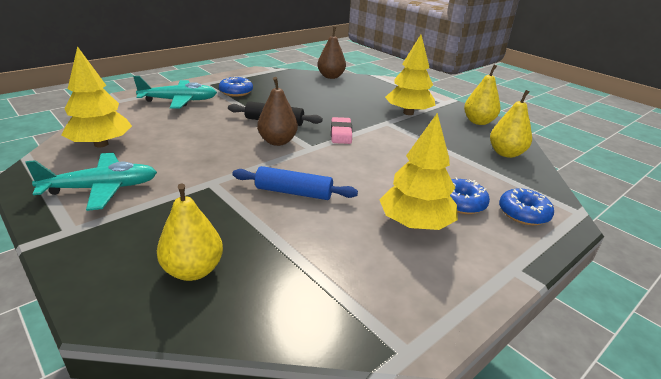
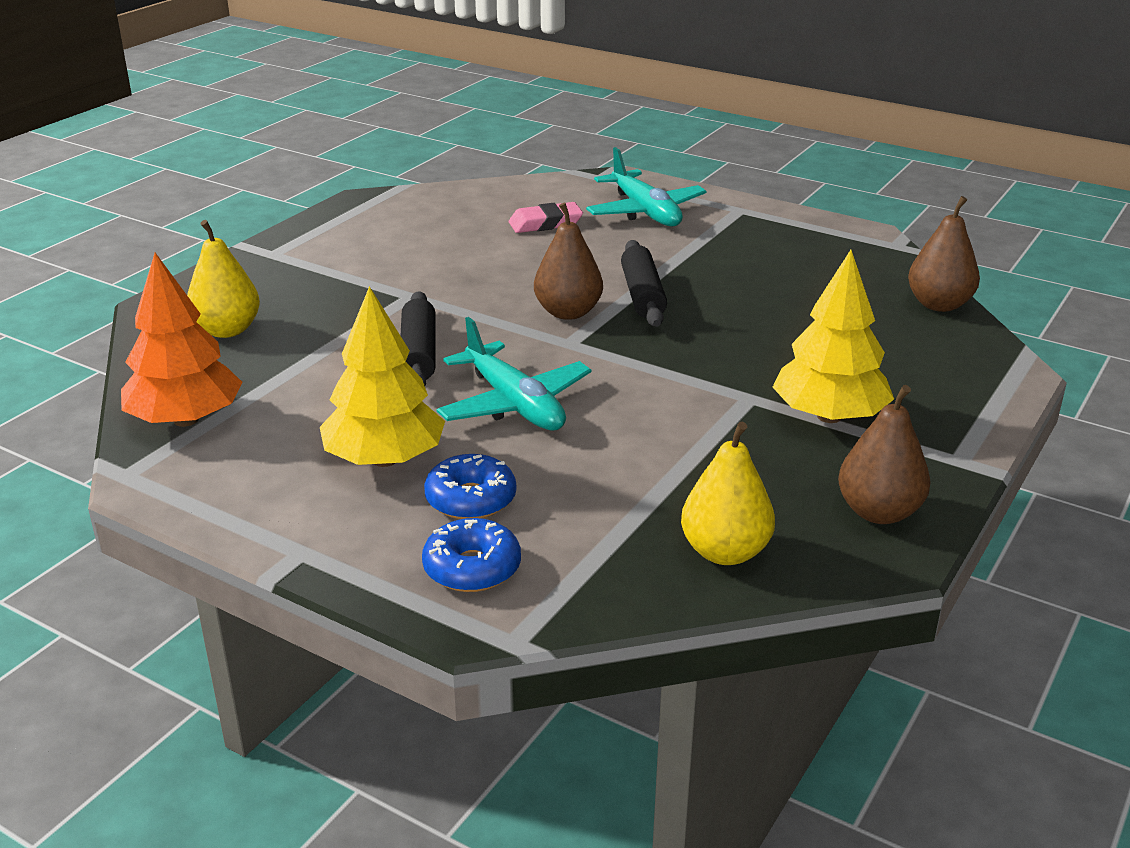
camera: 75 degrees right, 0 degrees up
(101, 144) = (462, 209): yellow tree -> none
(102, 188) = (358, 242): turquoise plane -> turquoise plane (515, 404)
(236, 92) = (733, 240): blue donut -> none
(293, 192) = (419, 354): blue rolling pin -> black rolling pin
(333, 308) = (186, 420): none -> orange tree
(341, 134) = (648, 359): pink eraser -> pink eraser (545, 223)
(478, 122) = (878, 512): yellow pear -> brown pear

